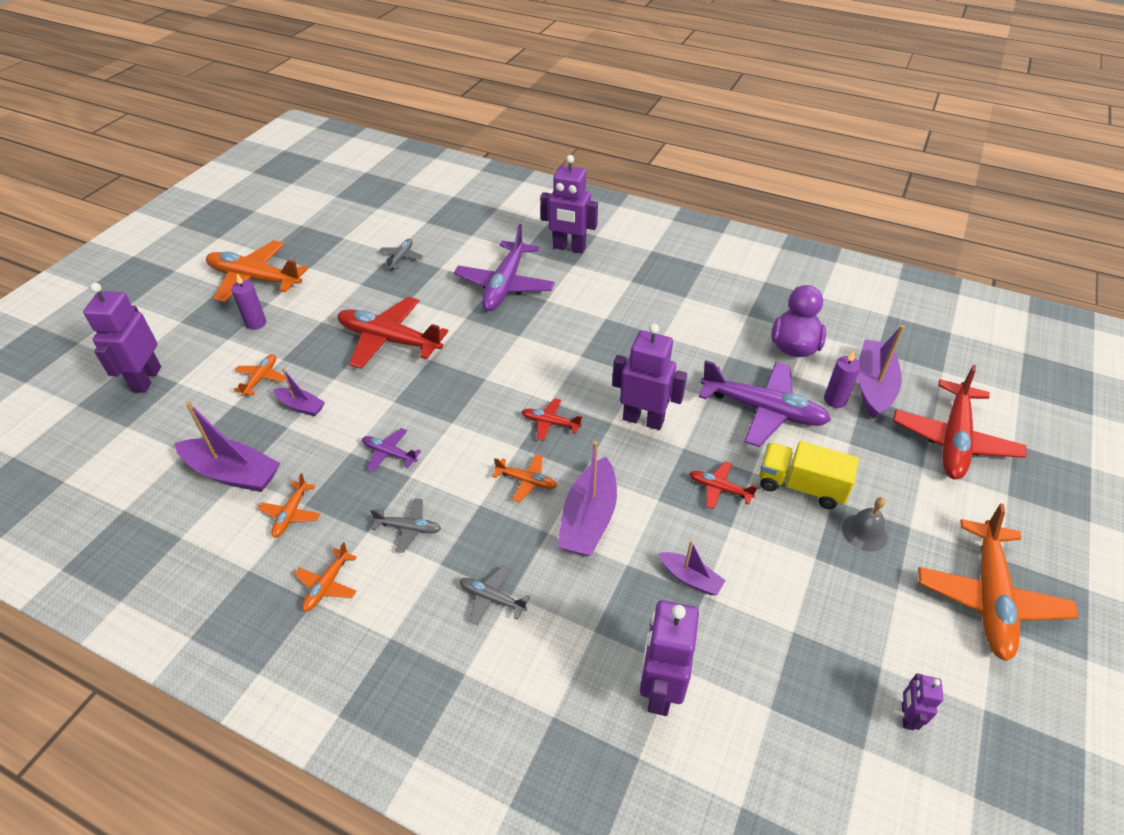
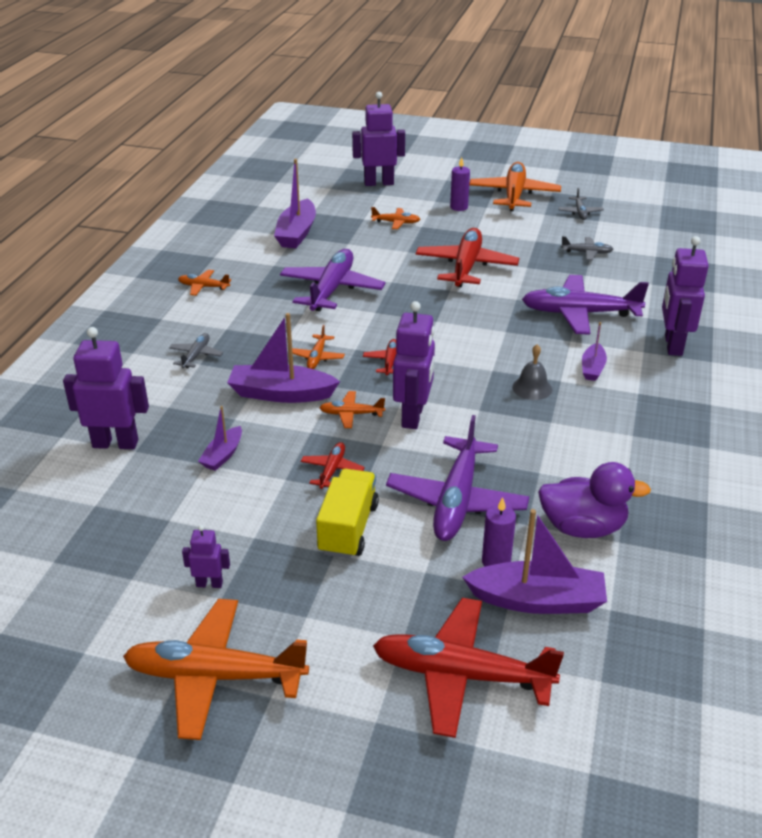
camera: 80 degrees right, 10 degrees down
(291, 514) = (263, 262): orange plane -> orange plane (351, 414)
(301, 406) = (371, 244): purple boat -> purple boat (592, 368)
(389, 454) = (331, 289): purple plane -> purple plane, size x2.11
(409, 528) = (258, 310): grey plane -> grey plane (580, 212)
(864, 532) = (292, 576): grey bell -> grey bell (532, 388)
(906, 716) = (80, 592): purple robot -> purple robot (209, 584)

